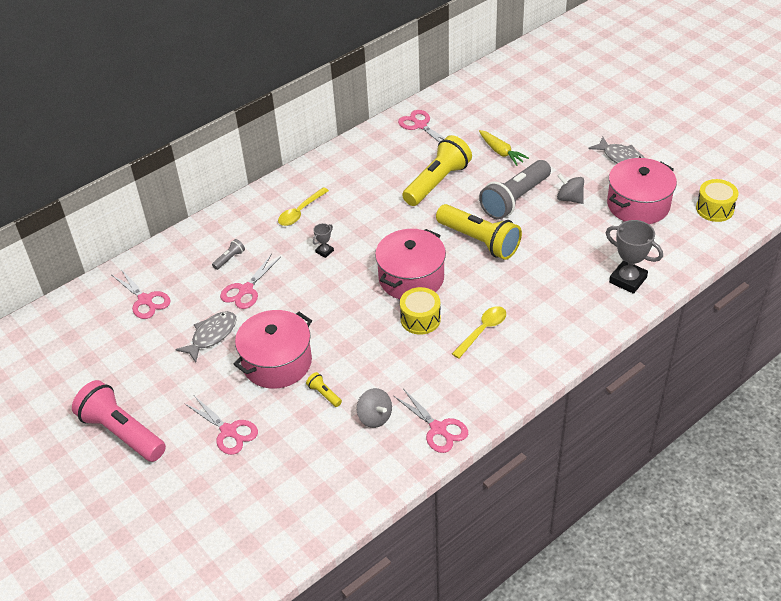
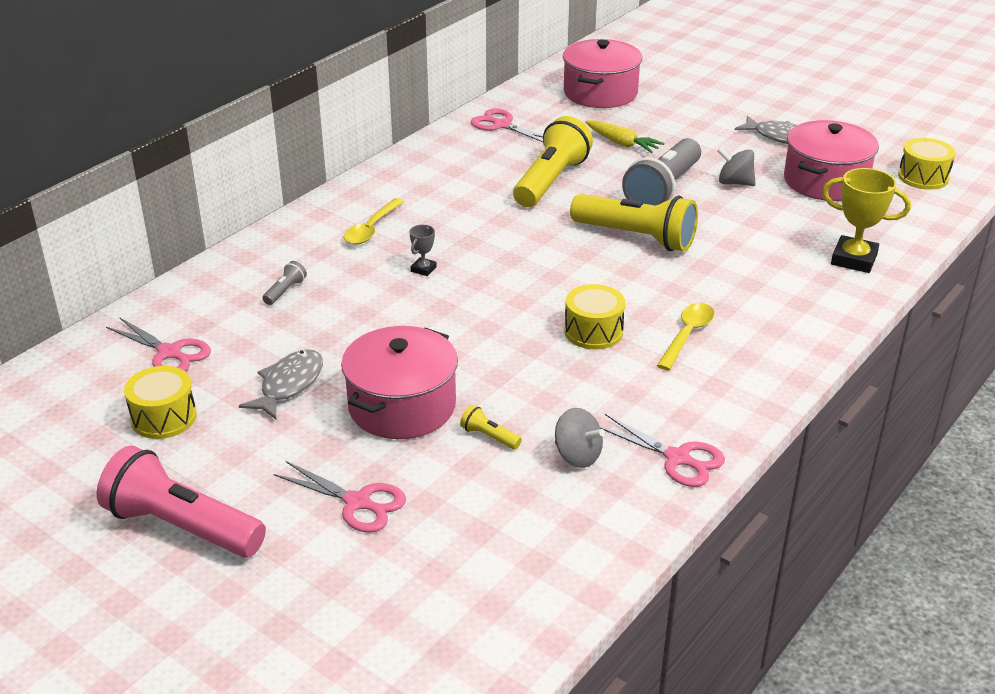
camera: 15 degrees left, 10 degrees down
(130, 350) = (164, 417): none -> yellow drum
(245, 290) = (322, 325): pink scissors -> none
(411, 278) = (560, 286): pink pot -> pink pot (600, 93)
(627, 280) = (854, 259): grey trophy -> yellow trophy

